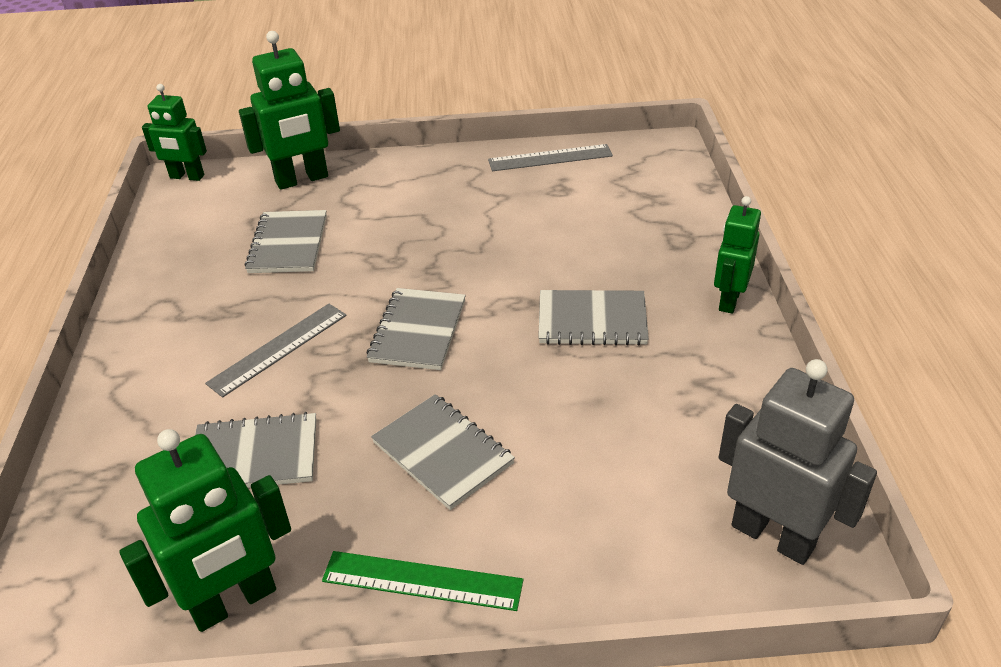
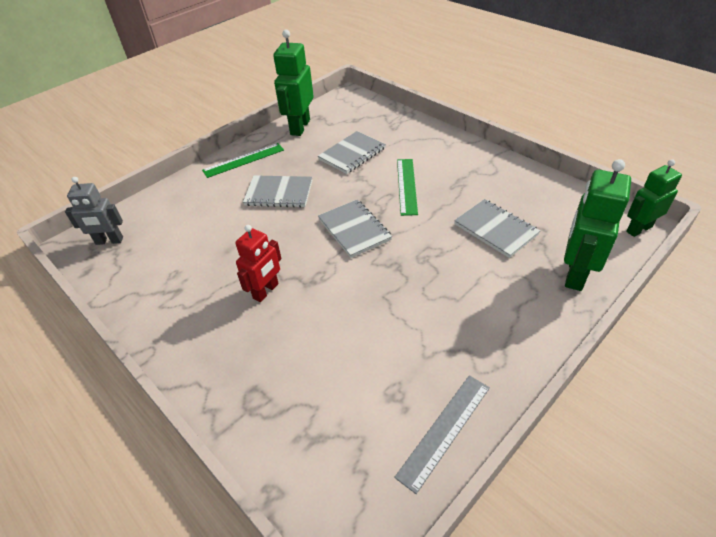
camera: 140 degrees right, 5 degrees up
(278, 348) = (407, 186): grey ruler -> green ruler
(592, 320) = (266, 291): grey notebook -> red robot
(729, 300) = (186, 361): green robot -> none
(773, 535) = (109, 241): grey robot -> grey robot, size x0.66

